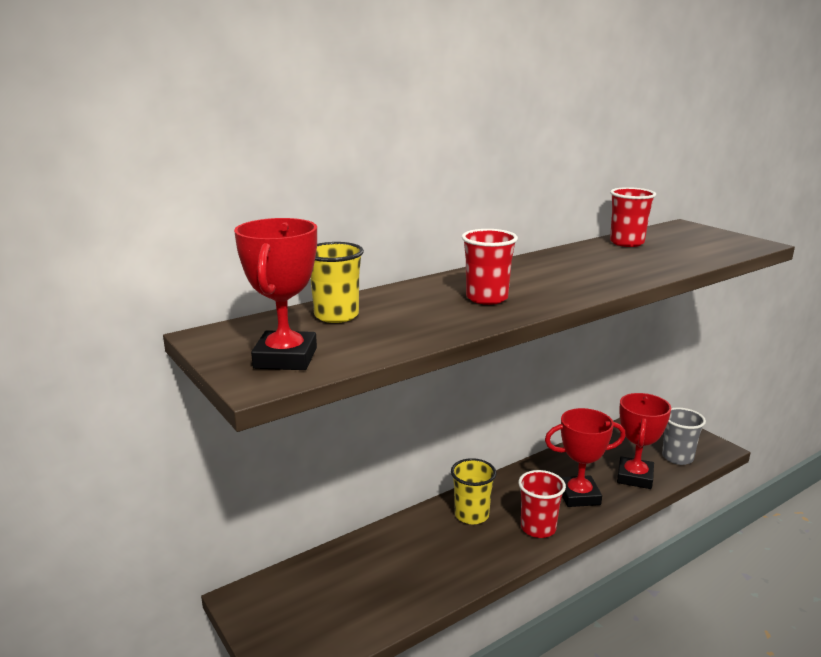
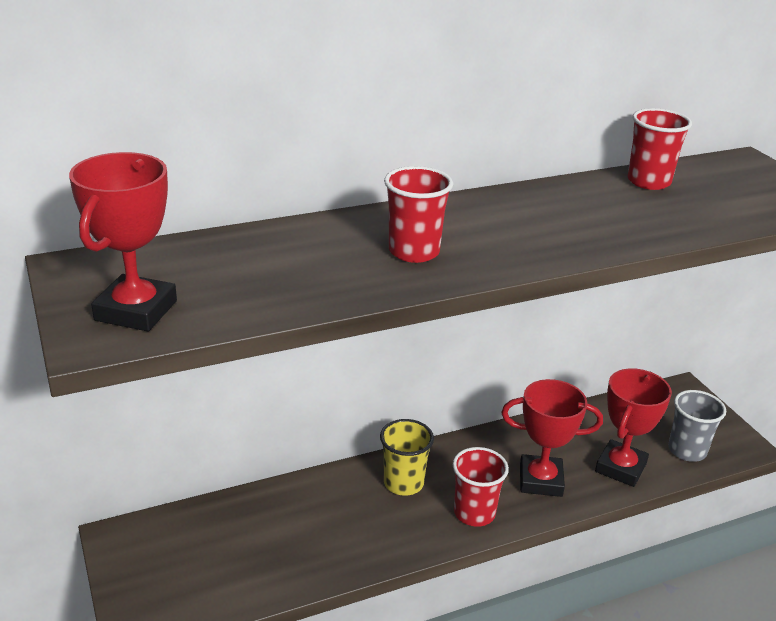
camera: 10 degrees right, 10 degrees up
(336, 315) = (224, 255): yellow cup -> none

